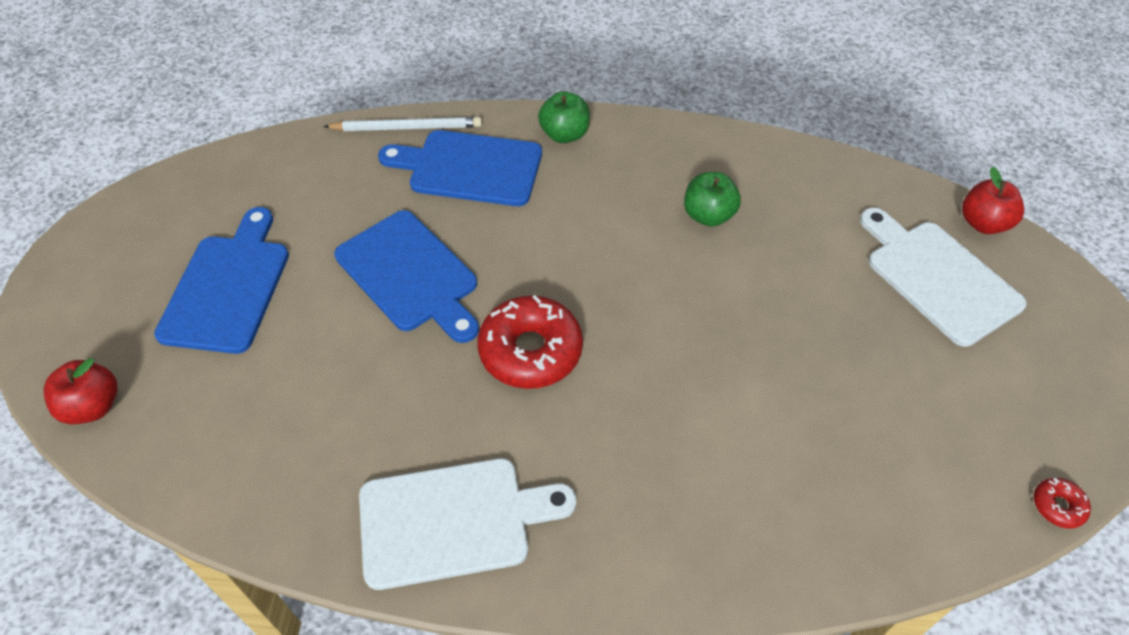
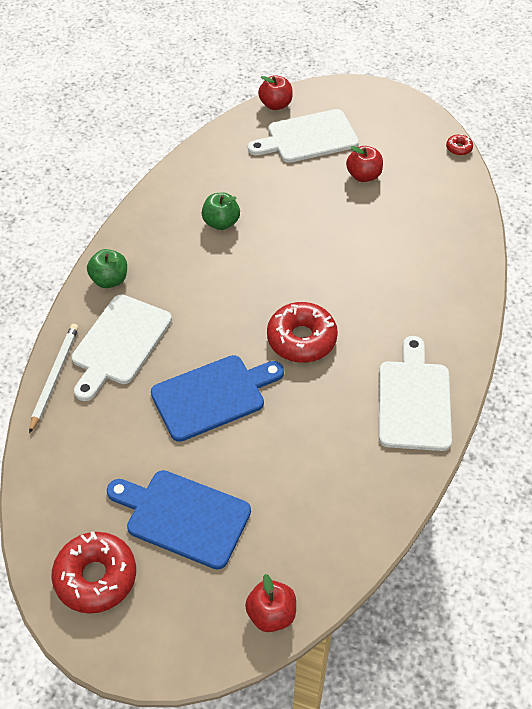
camera: 75 degrees left, 0 degrees up
(148, 230) = (96, 577): none -> red donut
(469, 168) = (119, 343): blue cutting board -> white cutting board
(897, 367) = (363, 176): none -> red apple

